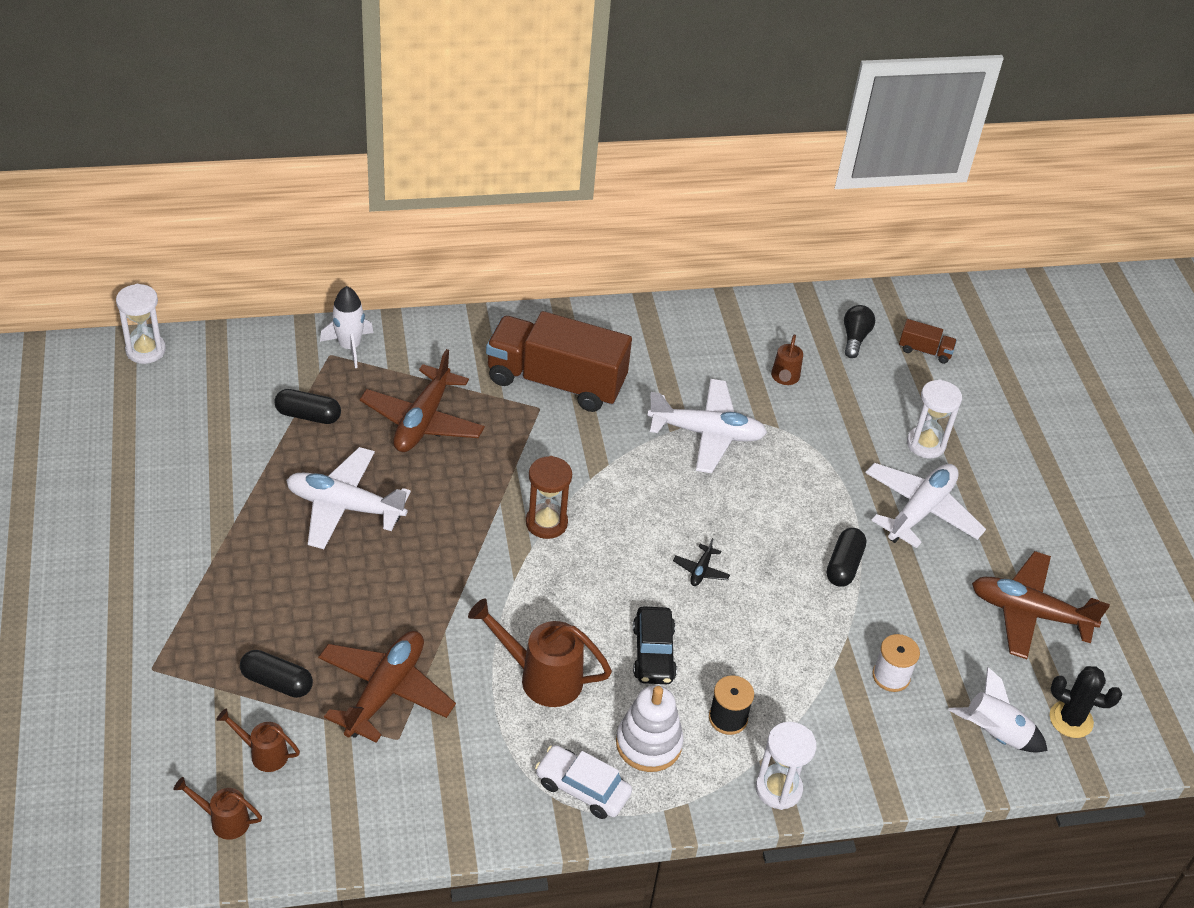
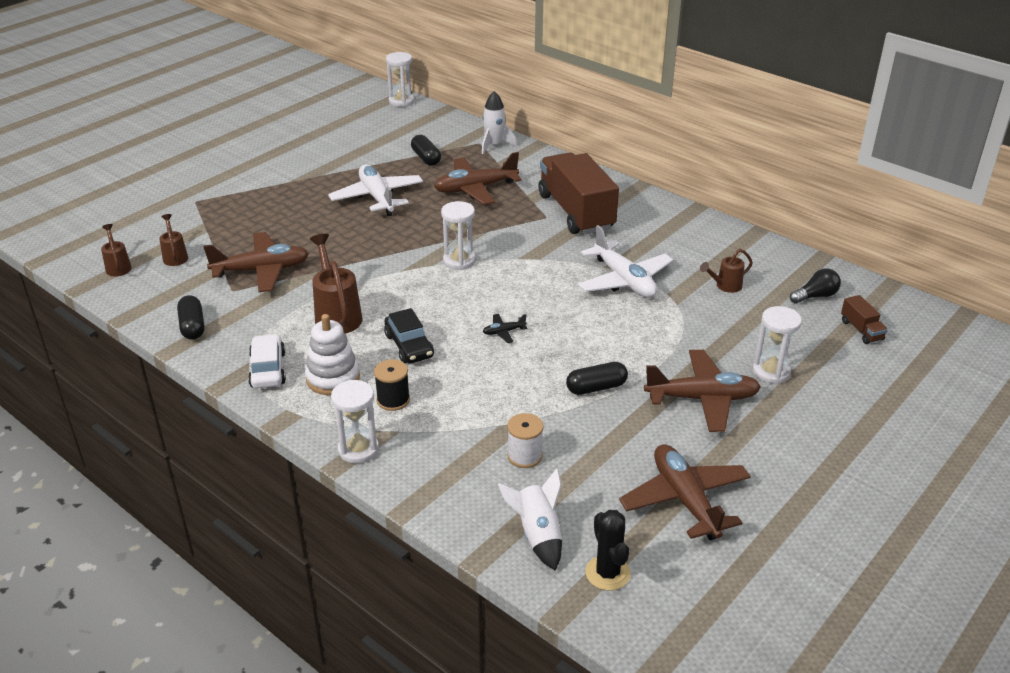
camera: 55 degrees right, 10 degrees down
(277, 682) = (228, 237): black capsule -> black capsule (192, 326)
(546, 523) = (459, 261): brown hourglass -> white hourglass
(653, 653) = (409, 346): black car -> black car turned 75 degrees counterclockwise
(920, 511) = (702, 399): white plane -> brown plane

